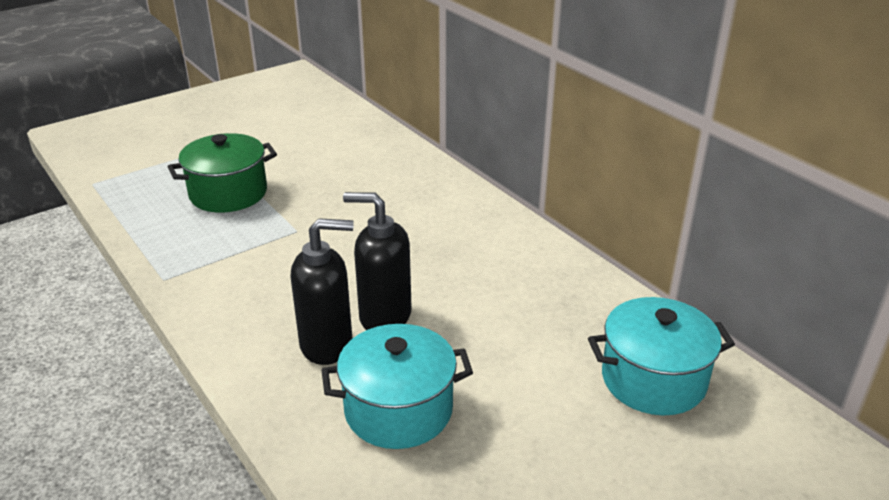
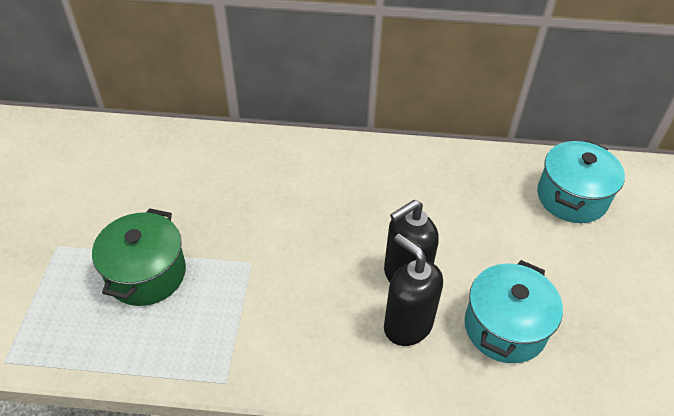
camera: 50 degrees left, 15 degrees up
(327, 345) = (407, 325): black soap dispenser -> black soap dispenser turned 75 degrees counterclockwise

